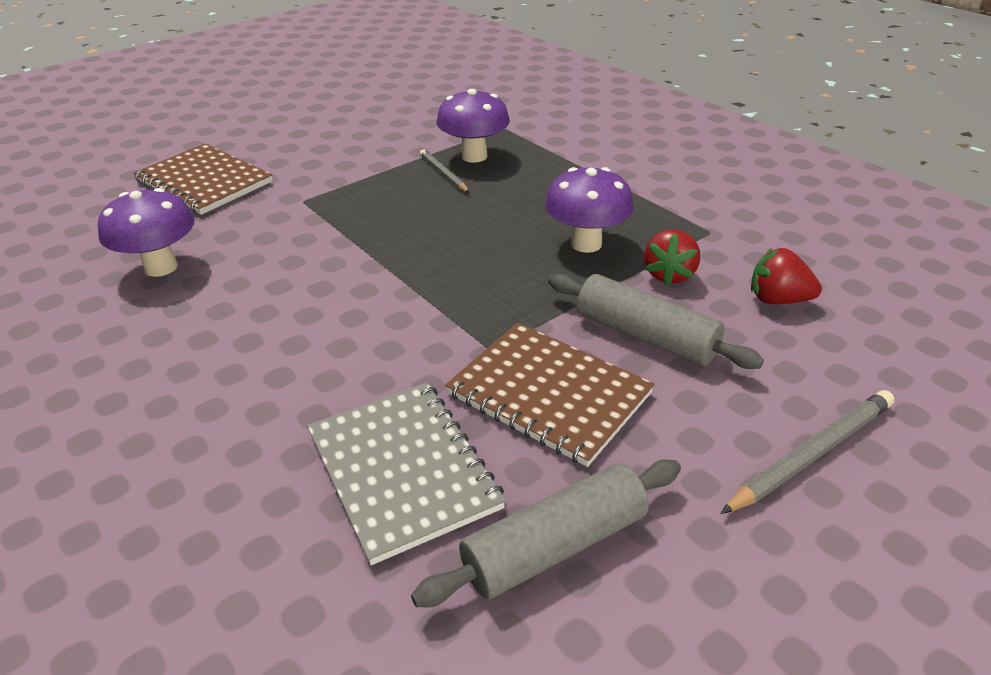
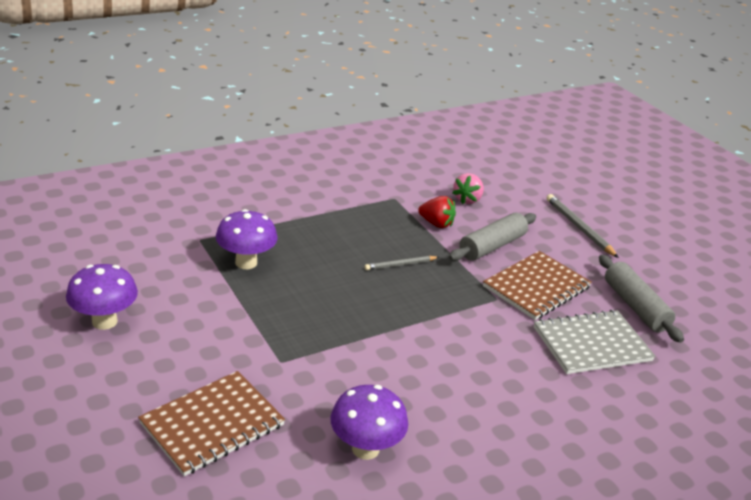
camera: 85 degrees left, 5 degrees down
(443, 174) = (269, 282): grey pencil -> grey pencil (400, 265)
(586, 244) = (394, 243): purple mushroom -> purple mushroom (104, 321)
(778, 300) = (467, 199): red strawberry -> pink strawberry

